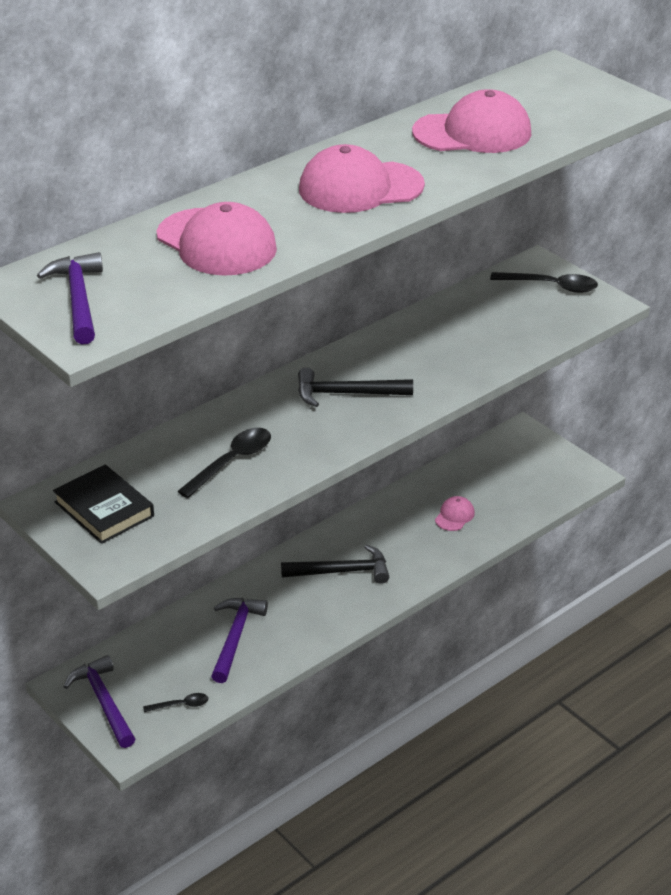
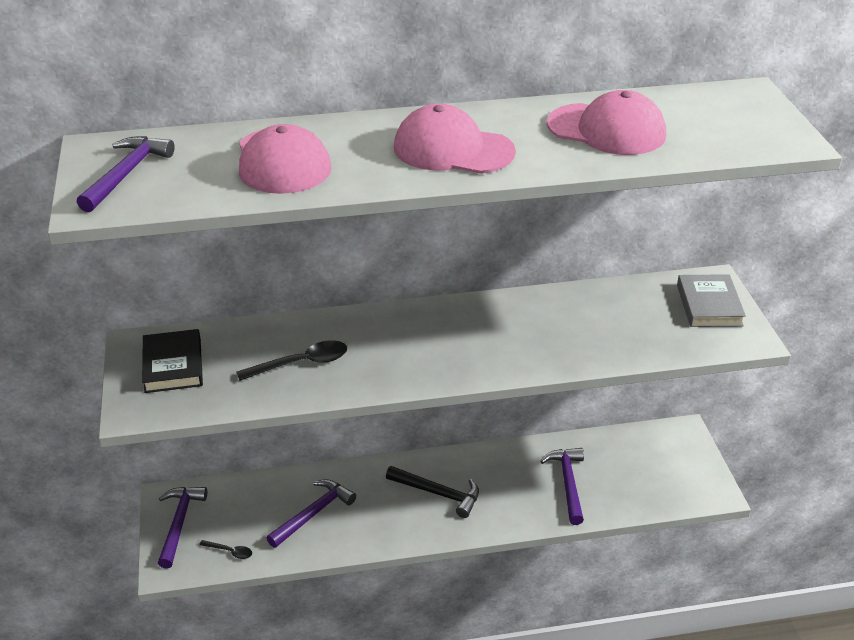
camera: 30 degrees right, 0 degrees up
(346, 394) = (444, 339): black hammer -> none
(454, 516) = (568, 483): pink cap -> purple hammer
(551, 286) = (709, 305): black spoon -> grey book

